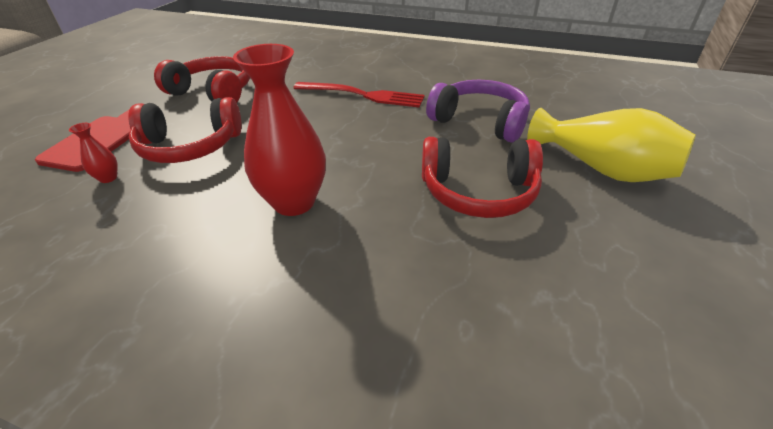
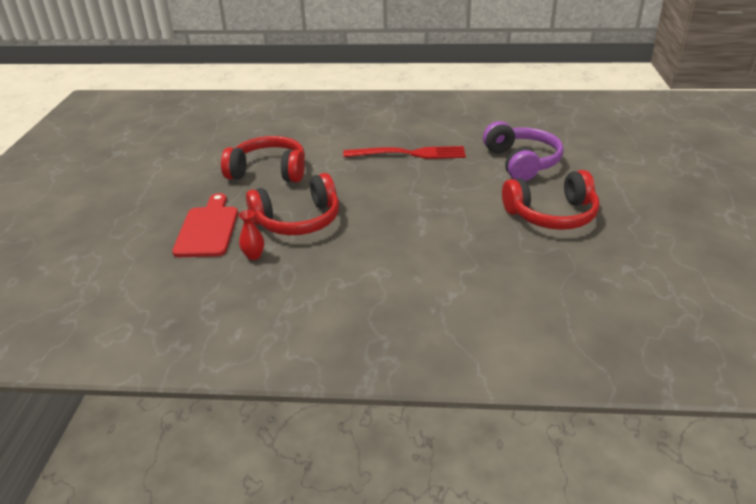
camera: 15 degrees left, 5 degrees down
(294, 202) = (423, 245): red vase -> none
(480, 121) = (522, 162): purple headphones -> purple headphones turned 60 degrees clockwise
(602, 169) = (628, 184): yellow vase -> none

